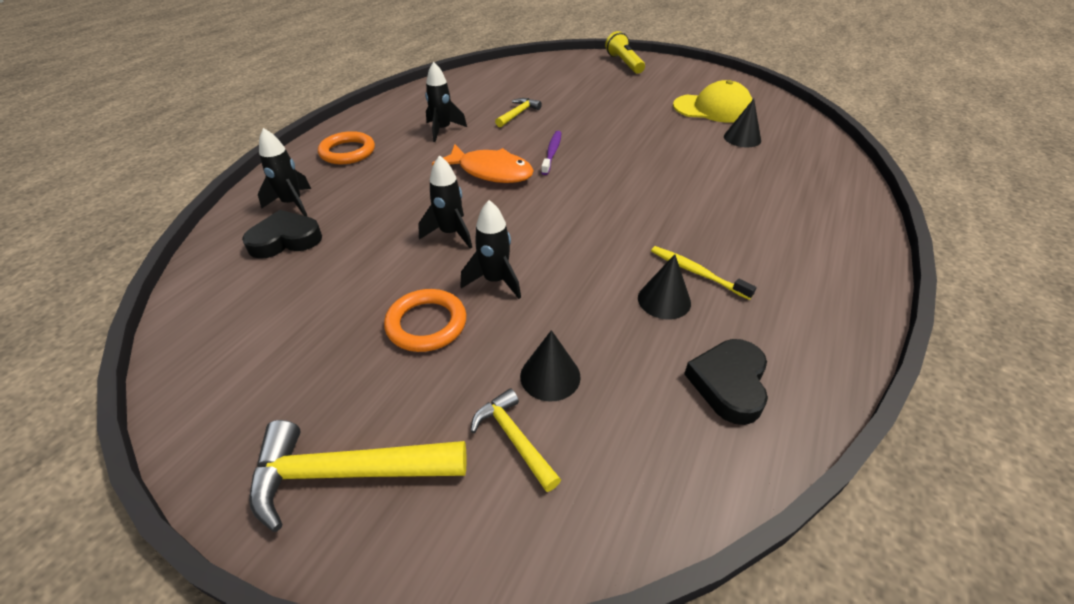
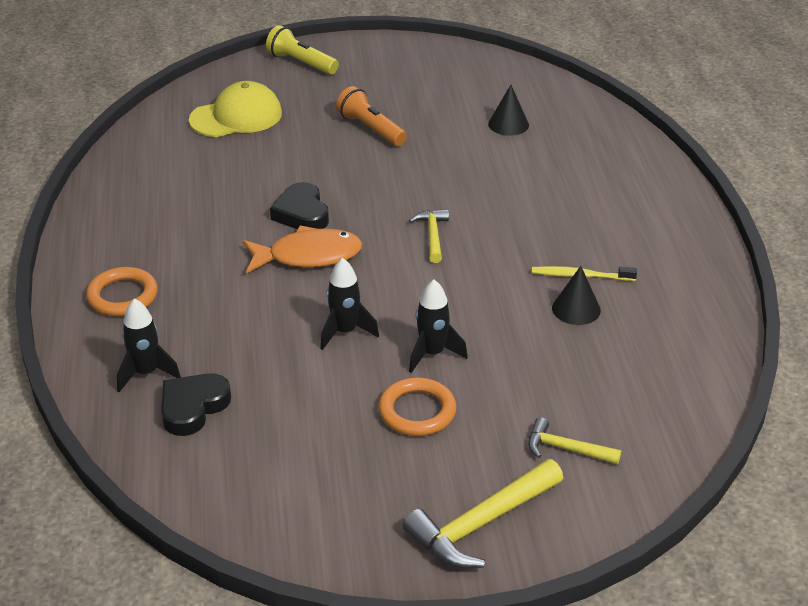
camera: 35 degrees left, 5 degrees down
(443, 130) = (196, 228): black rocket -> none
(518, 114) = (256, 177): yellow hammer -> yellow hammer (432, 236)
(550, 376) = (549, 400): black cone -> none
(552, 152) = (345, 210): purple toothbrush -> none
(629, 111) = (371, 129): none -> orange flashlight
(712, 109) = (451, 96): yellow cap -> yellow cap (236, 117)
(729, 384) = (668, 347): black heart -> black heart (302, 213)

